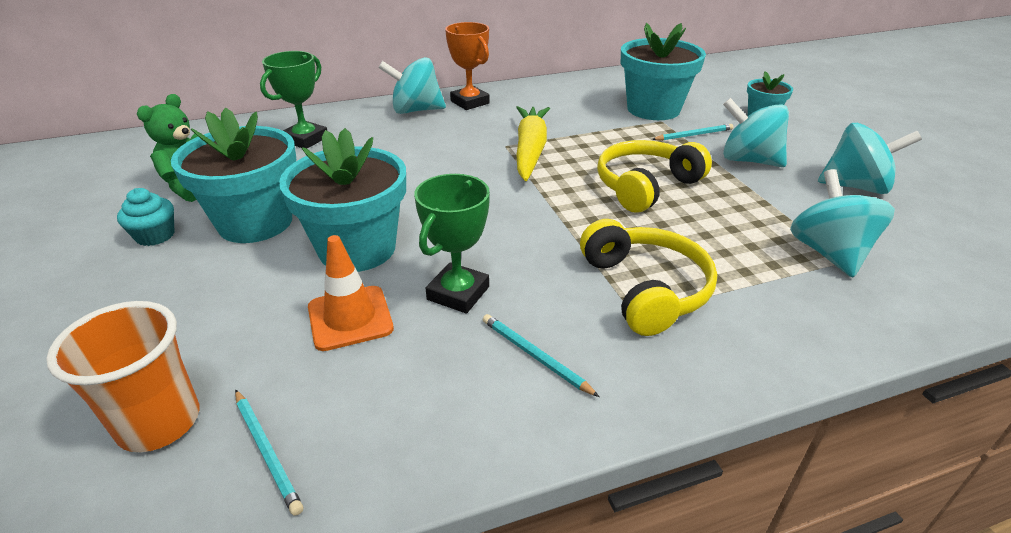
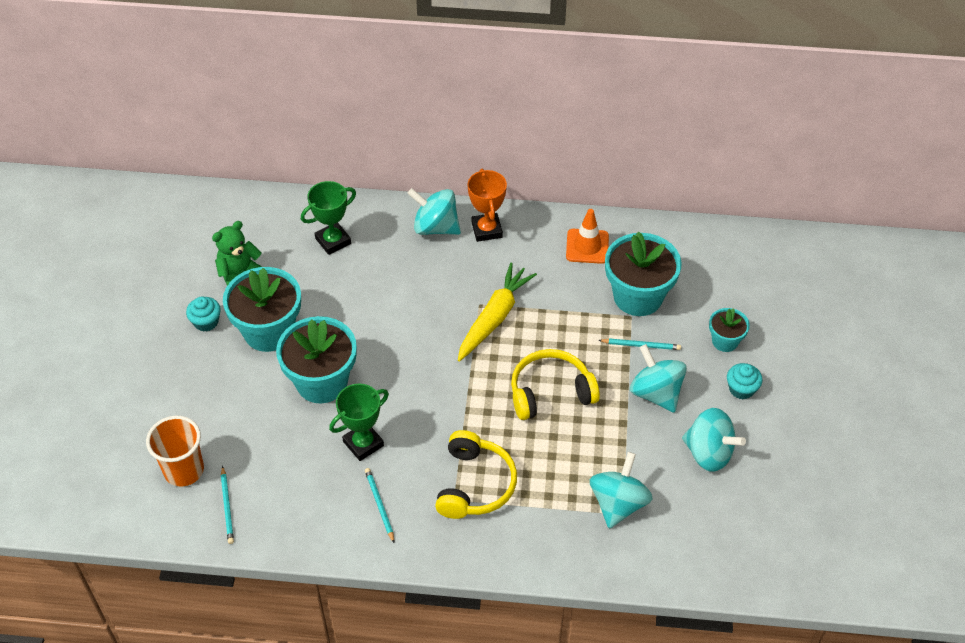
camera: 25 degrees right, 15 degrees up
(350, 318) = (295, 438): orange traffic cone -> orange traffic cone (587, 246)
(818, 139) = (741, 389): none -> turquoise cupcake

